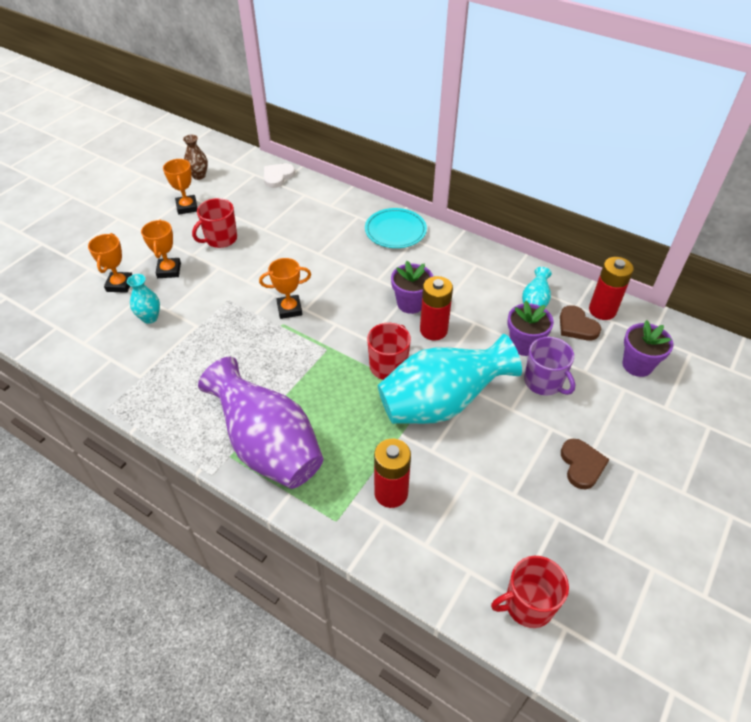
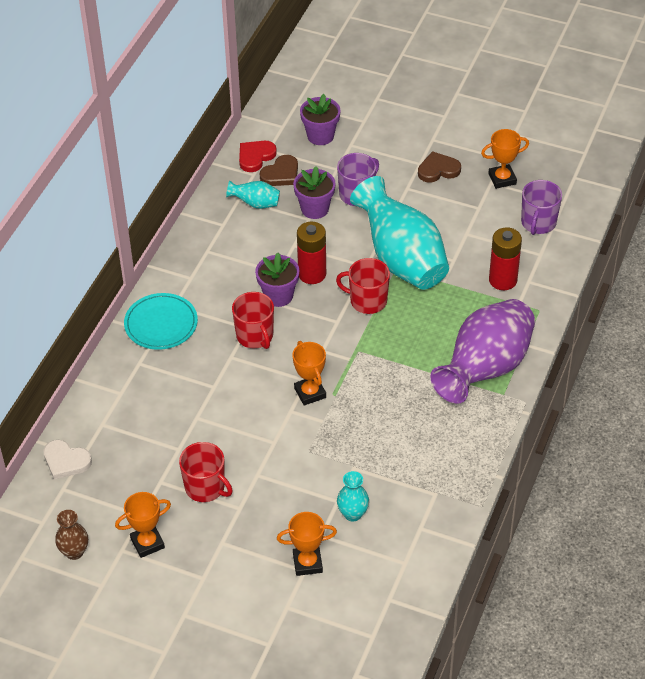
camera: 100 degrees left, 0 degrees up
(169, 270) = (273, 522): orange trophy -> orange trophy (502, 179)
(480, 556) = (538, 223): none -> purple mug
(527, 605) = (565, 196): red mug -> red mug (255, 336)
(602, 310) = (255, 157): red battery -> red heart

